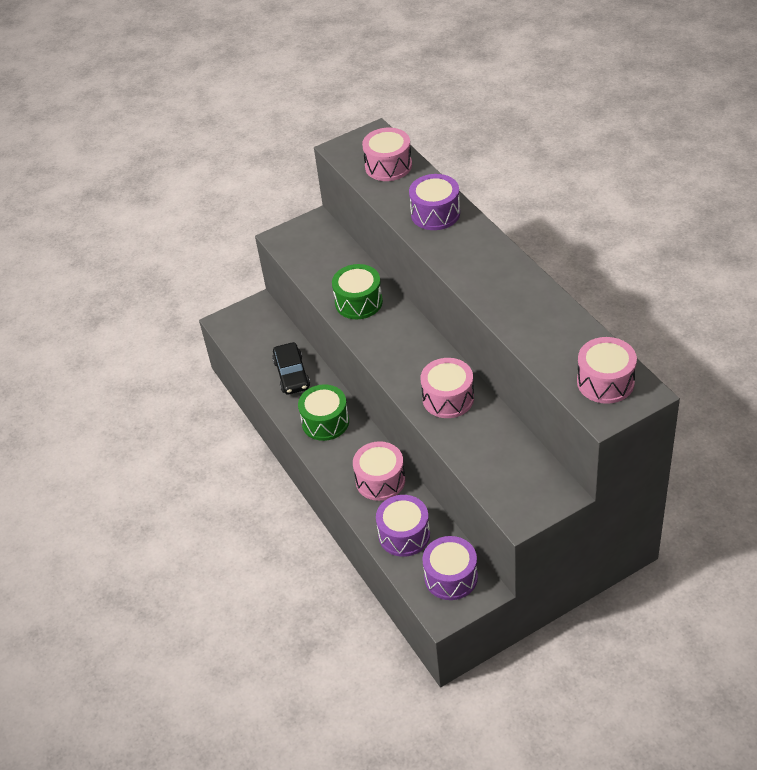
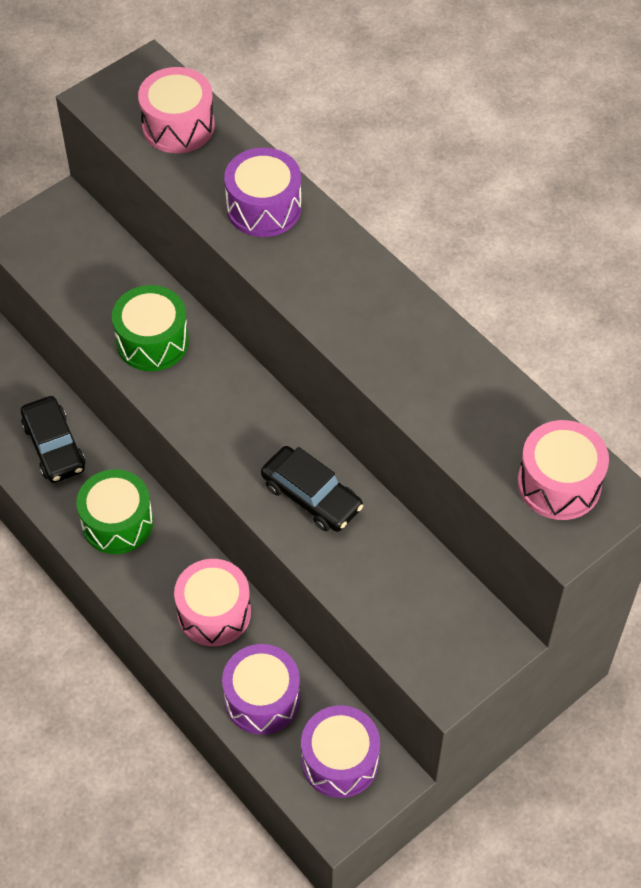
camera: 15 degrees left, 10 degrees up
(448, 398) = (311, 496): pink drum -> black car

